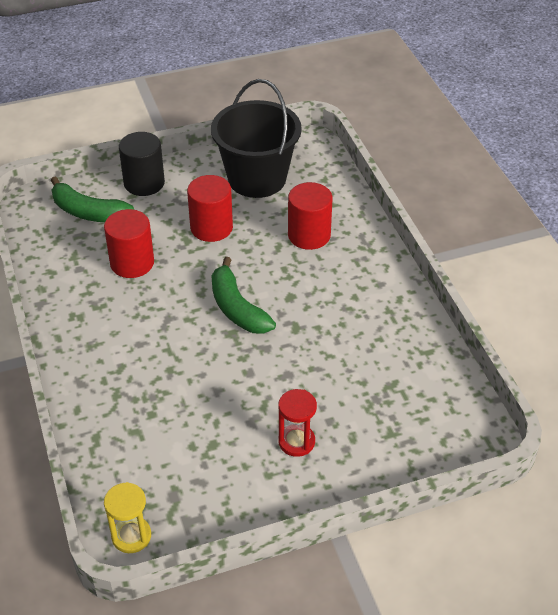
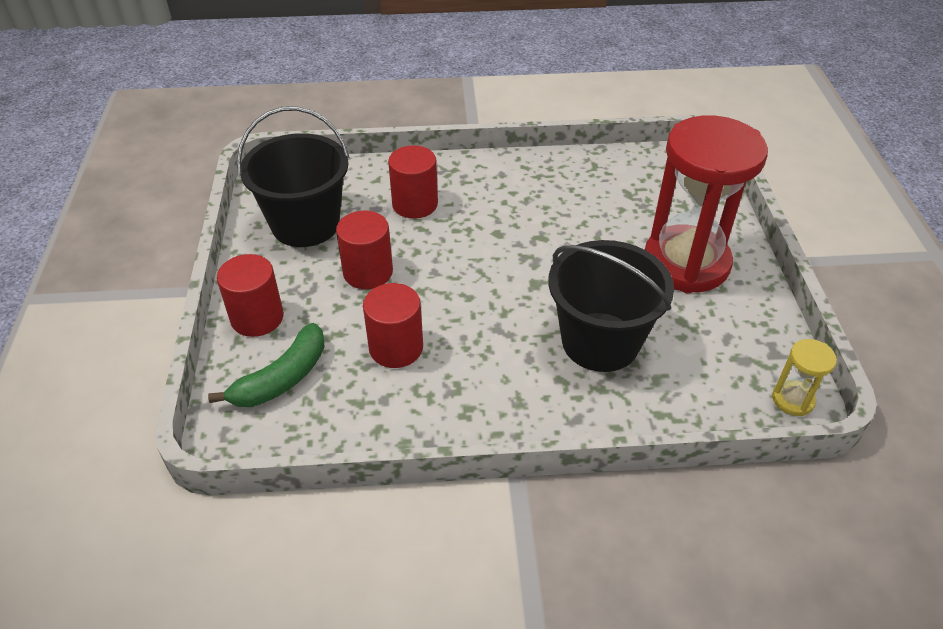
camera: 75 degrees left, 0 degrees up
(144, 183) = (257, 318): black cylinder -> red cylinder
(170, 387) = (600, 342): none -> black bucket
(237, 308) = (500, 273): green banana -> none
(296, 442) = (686, 263): red hourglass -> red hourglass, size x2.42

